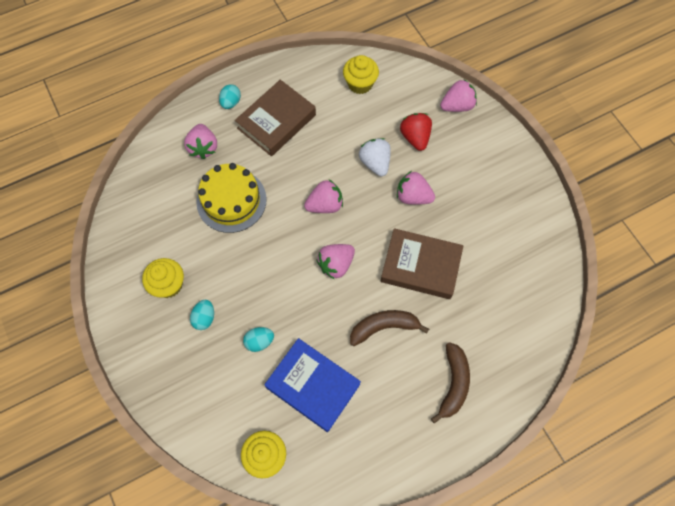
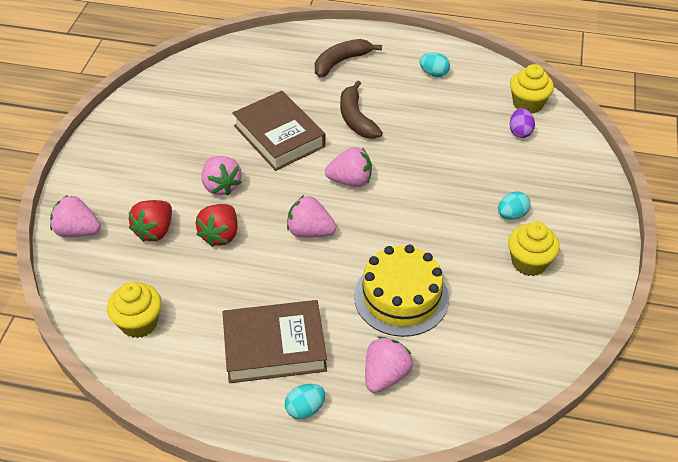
camera: 140 degrees left, 20 degrees down
(251, 413) = (520, 132): none -> purple egg
(259, 341) = (473, 170): turquoise egg -> turquoise egg (434, 73)
(313, 386) = (452, 119): blue book -> none
(375, 163) = (220, 235): white strawberry -> red strawberry
(384, 327) = (356, 119): brown banana -> brown banana turned 45 degrees clockwise

